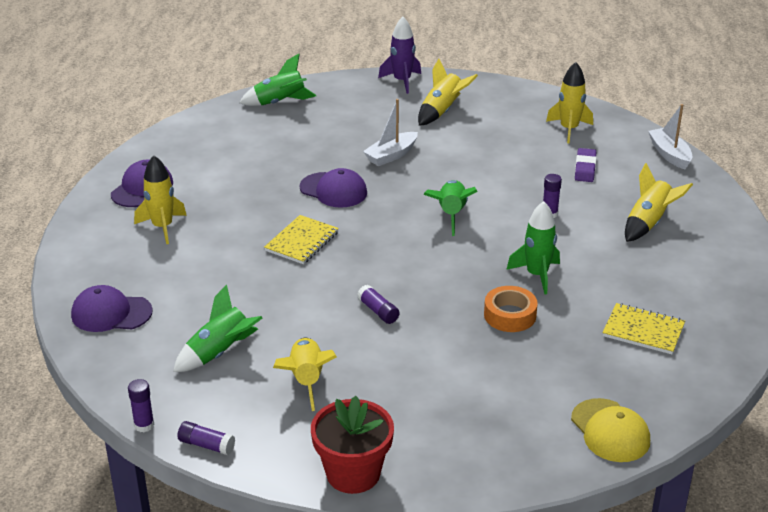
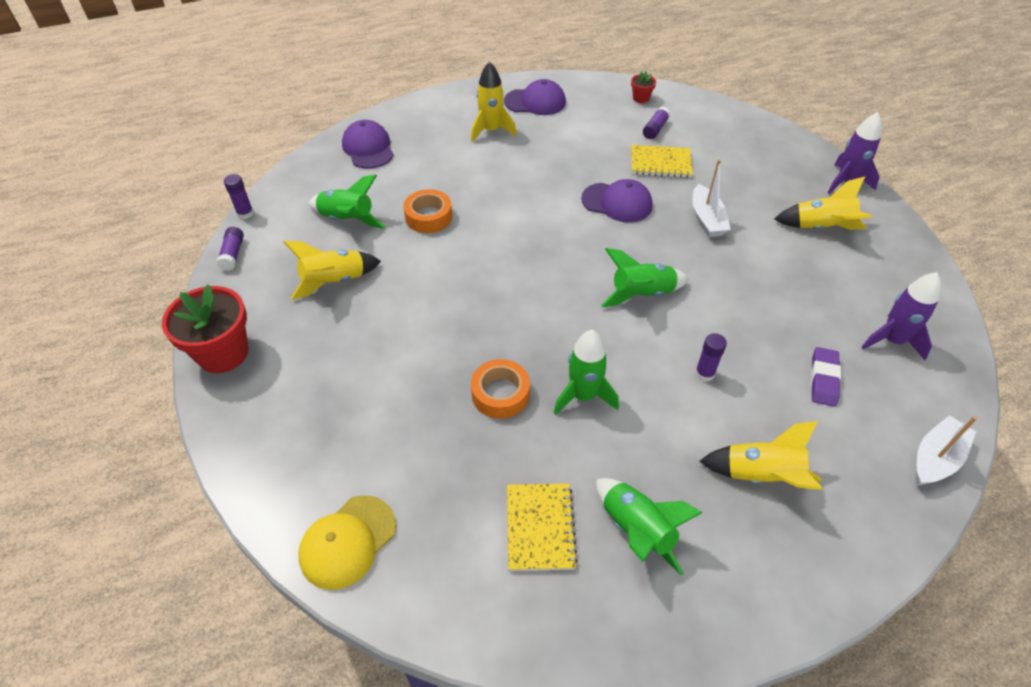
camera: 65 degrees right, 15 degrees up
(200, 130) = (641, 98): none -> red flower pot
(261, 299) = (428, 217): none -> orange tape
(280, 102) = (726, 123): green rocket -> green rocket (636, 531)
(302, 241) = (525, 211): yellow notebook -> yellow notebook (660, 163)
(333, 190) = (617, 202): purple cap -> purple cap turned 75 degrees counterclockwise
(378, 311) = (452, 294): purple glue stick -> purple glue stick (655, 129)
(391, 155) = (707, 219): white boat -> white boat turned 120 degrees counterclockwise
(569, 129) = (891, 341): yellow rocket -> purple rocket
(585, 168) = (823, 379): purple eraser -> purple eraser turned 60 degrees counterclockwise

